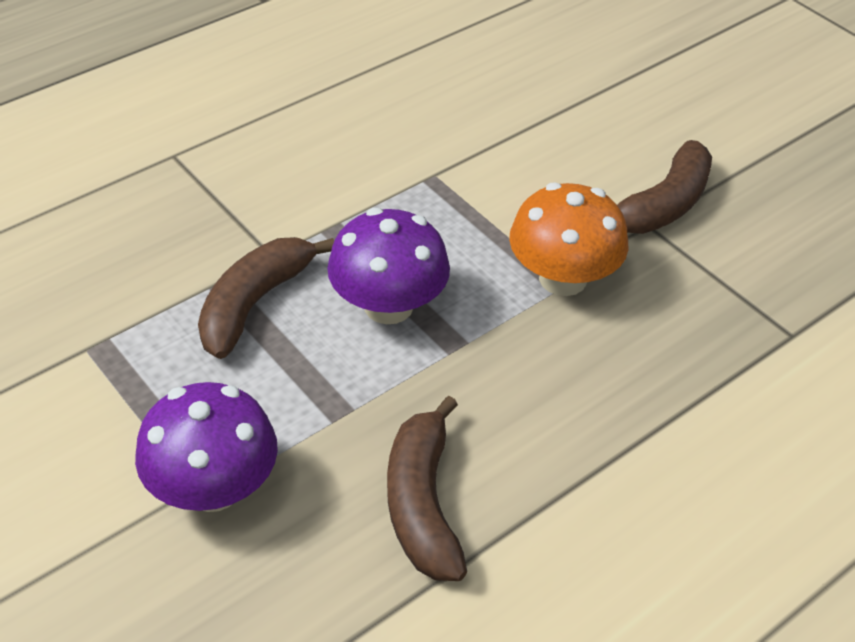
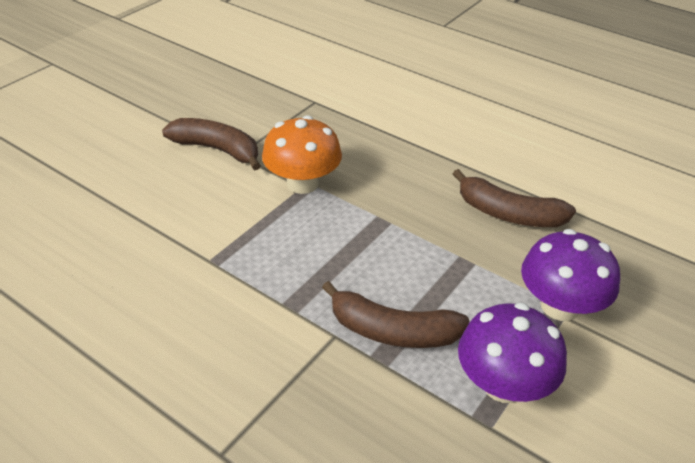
camera: 105 degrees left, 5 degrees down
(388, 306) = (362, 257): purple mushroom -> purple mushroom (503, 384)
(422, 503) = (508, 214): brown banana -> brown banana turned 45 degrees clockwise

